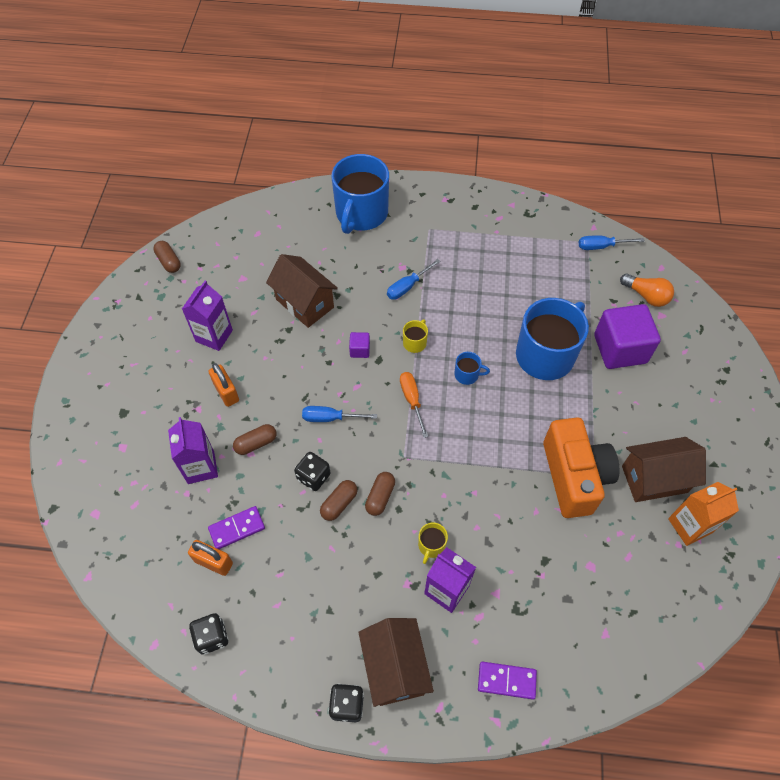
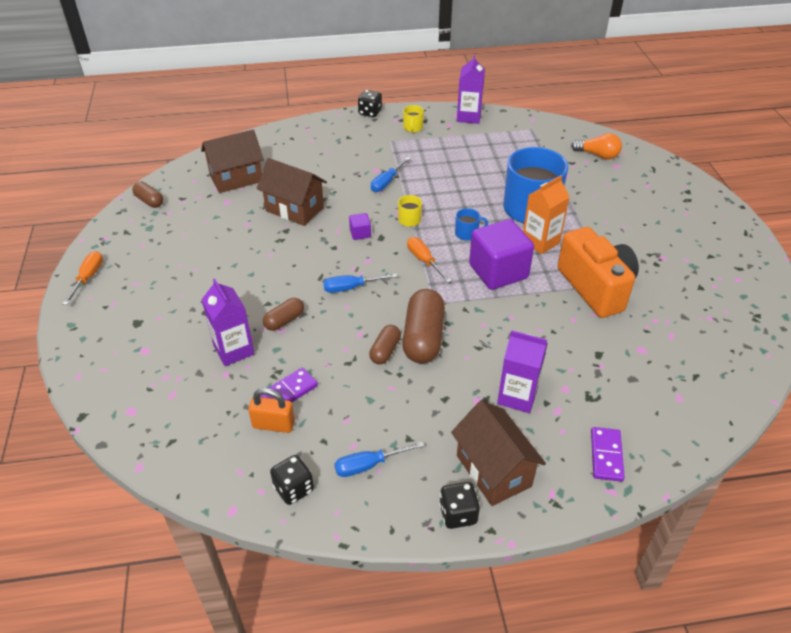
camera: 15 degrees left, 15 degrees down
(92, 347) = (88, 277): none -> orange screwdriver
(214, 336) = (213, 247): purple carton -> purple carton (468, 117)
(226, 392) = (240, 287): orange padlock -> none
(313, 477) = (352, 335): black dice -> black dice (370, 112)
(361, 214) = (324, 140): blue mug -> none
(380, 497) = (423, 338): brown capsule -> brown capsule, size x1.85
(431, 546) = (488, 365): yellow mug -> yellow mug (413, 128)
(506, 680) = (606, 455): purple domino -> purple domino turned 75 degrees counterclockwise
(601, 246) = (545, 130): blue screwdriver -> blue screwdriver (368, 465)
(620, 349) = (593, 193): purple cube -> purple cube (498, 271)
(654, 479) = (665, 276): brown house -> brown house (236, 178)
(689, 526) = (712, 302): orange carton -> orange carton (540, 242)

